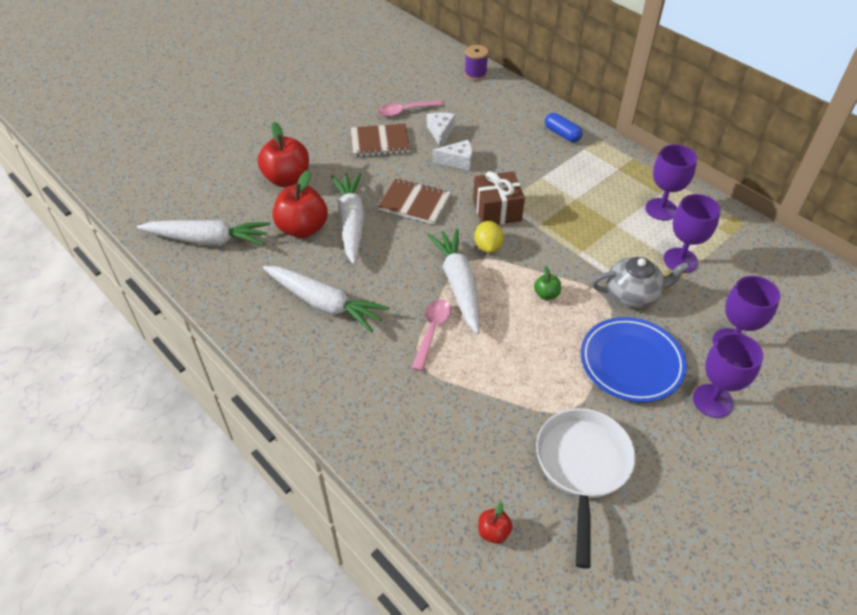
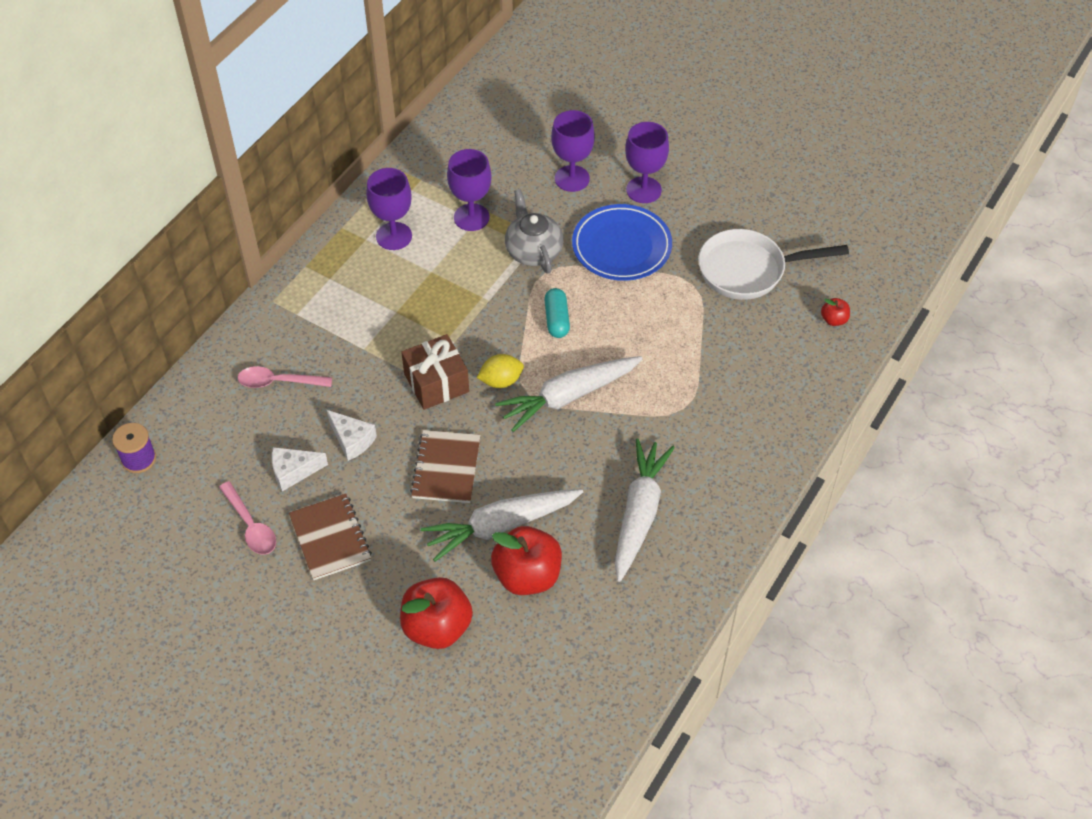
camera: 105 degrees left, 5 degrees up
(208, 240) = (580, 678): white carrot -> none
(432, 331) = (642, 406): pink spoon -> pink spoon (279, 382)
(457, 161) = (352, 440): white cheese -> white cheese turned 150 degrees clockwise
(546, 294) = (557, 319): green apple -> turquoise capsule
(562, 134) = (270, 339): blue capsule -> none

